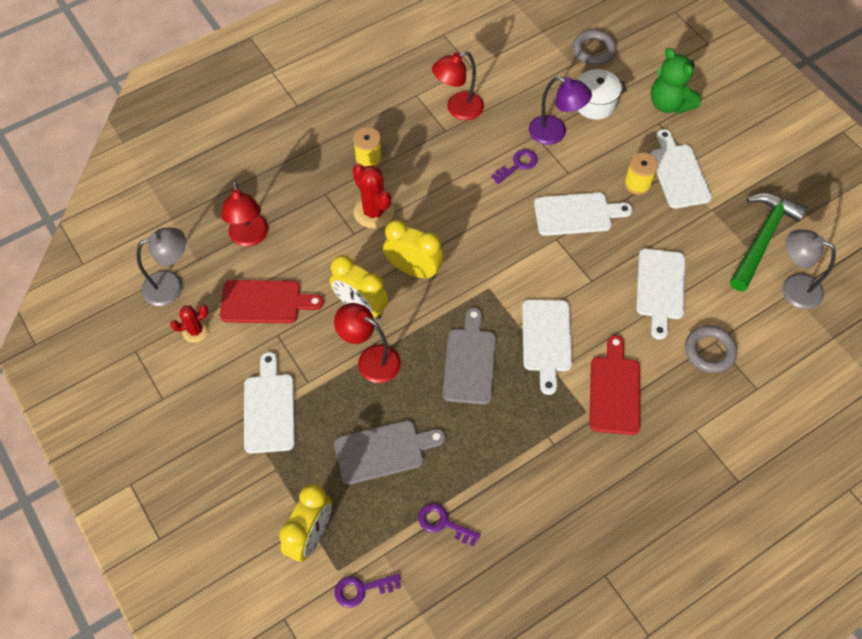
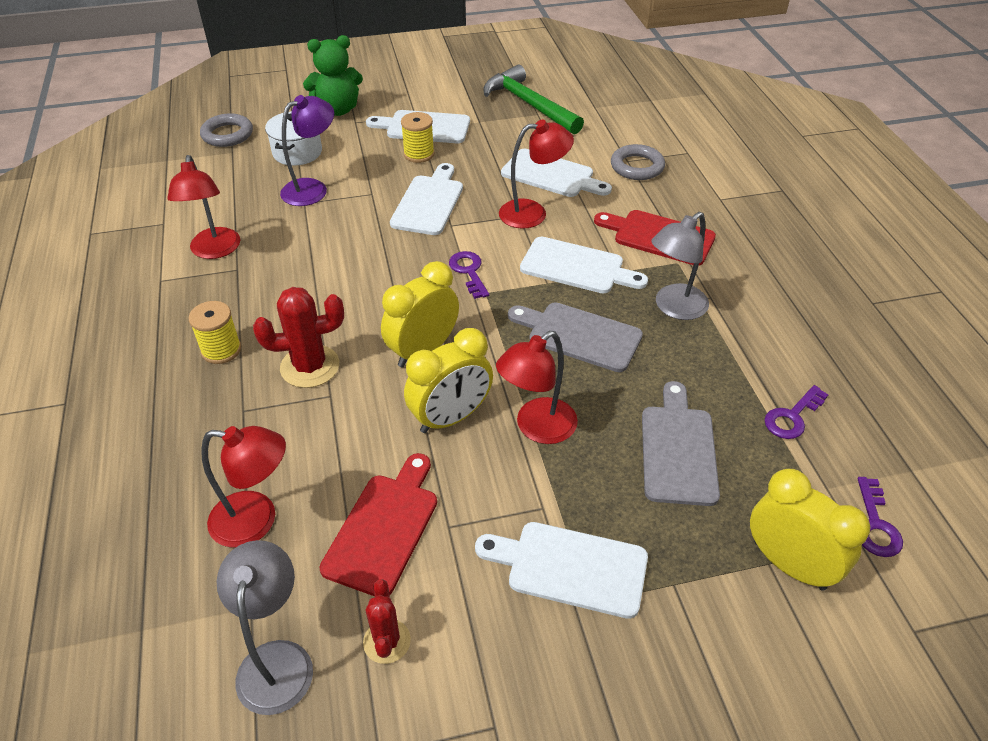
camera: 70 degrees left, 15 degrees down
(518, 165) = (333, 226): purple key -> purple key (469, 272)
(600, 290) = (533, 213): none -> red lamp
(793, 288) = (590, 104): grey lamp -> grey lamp (674, 308)

